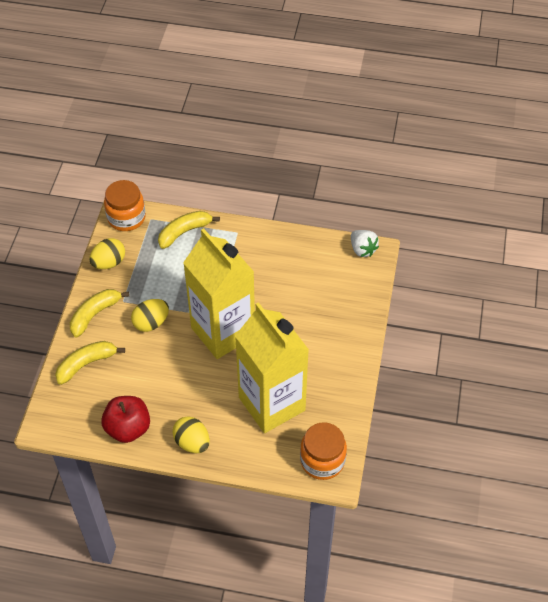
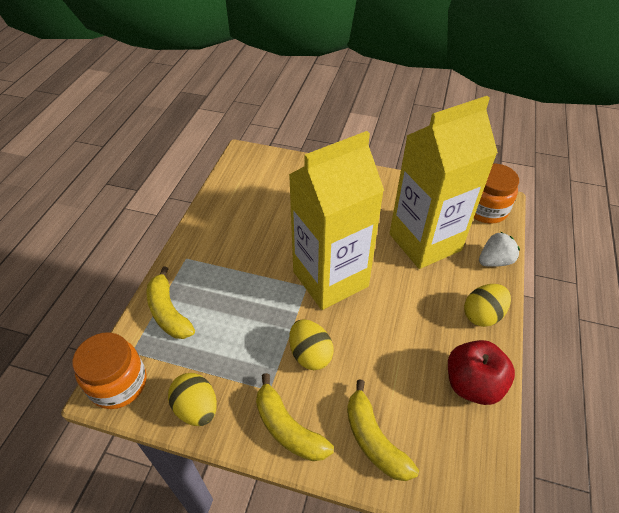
camera: 85 degrees left, 5 degrees down
(362, 249) = (239, 161): white strawberry -> white strawberry (494, 261)

